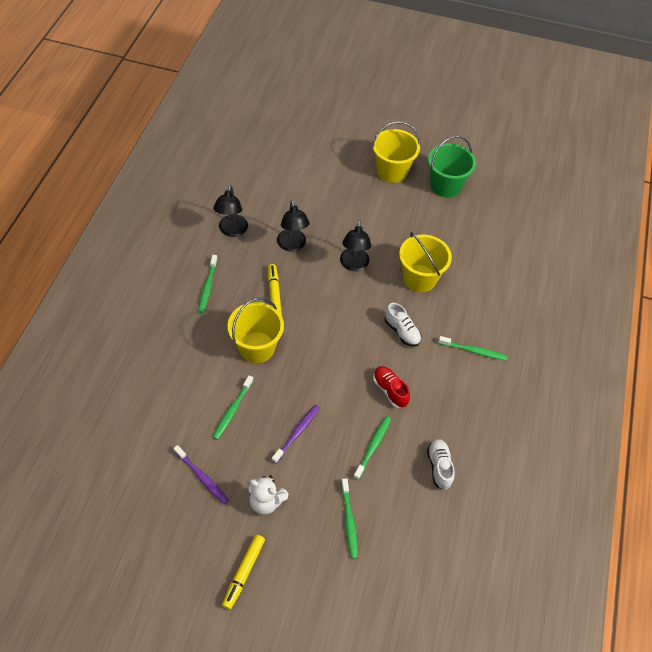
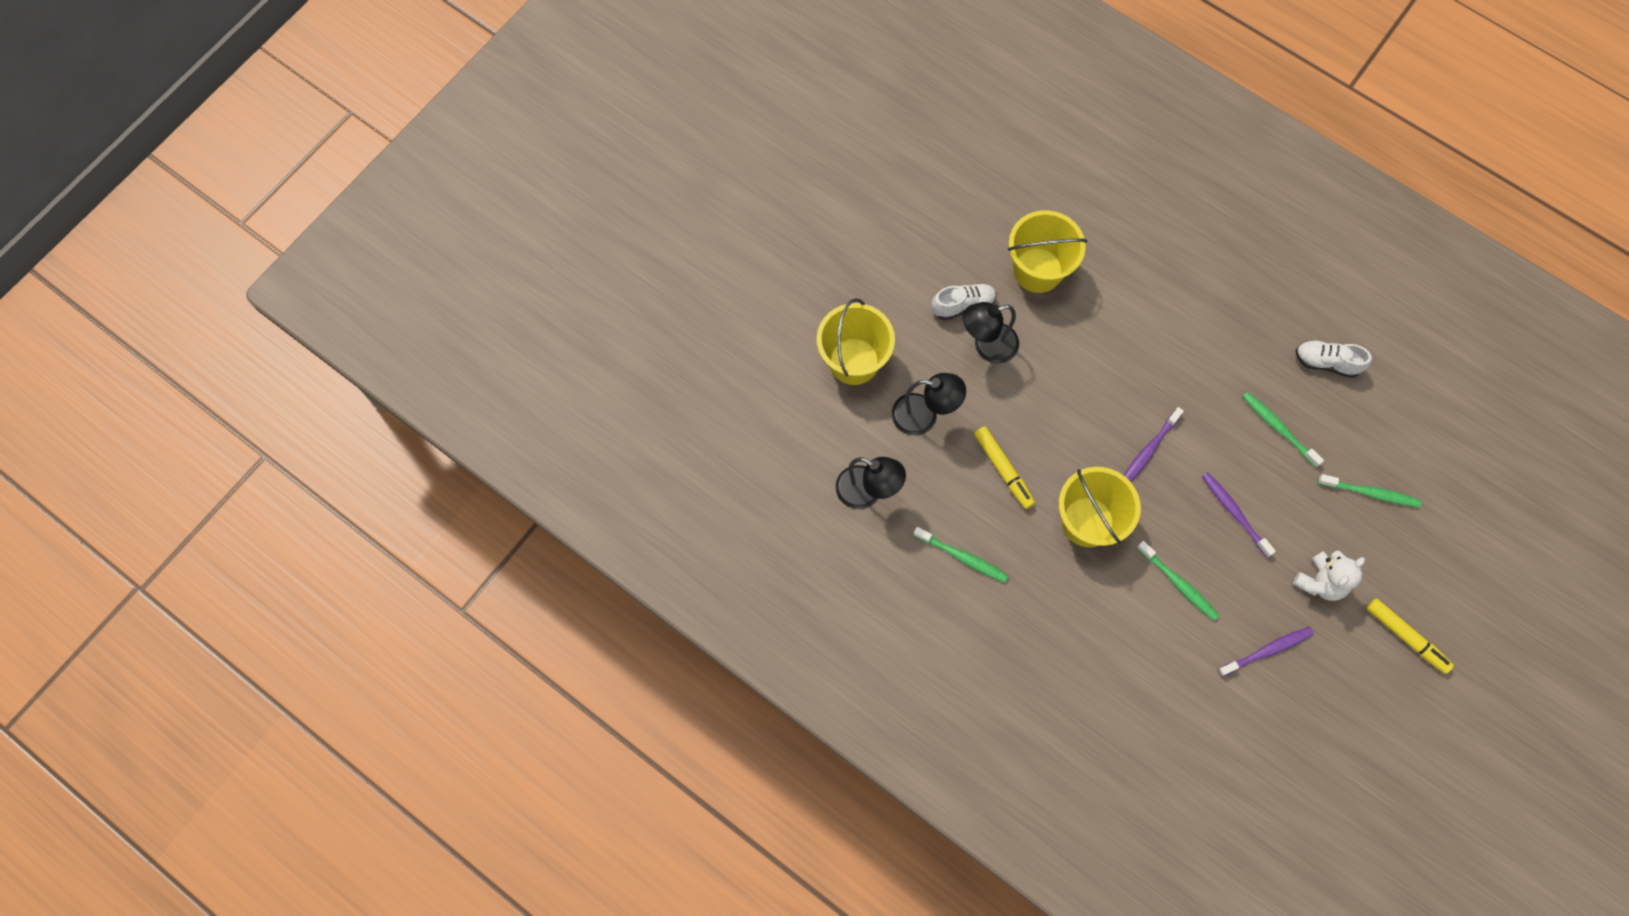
camera: 65 degrees left, 15 degrees up
(274, 293) = (1003, 469): yellow marker -> yellow marker turned 135 degrees counterclockwise
(321, 370) = (1148, 451): none -> purple toothbrush
(353, 265) = (987, 346): black lamp -> black lamp turned 135 degrees clockwise
(390, 390) = (1203, 377): red shoe -> none
(392, 171) = (828, 228): yellow bucket -> yellow bucket (854, 361)
(402, 331) = (1118, 327): white shoe -> white shoe (963, 305)
(445, 185) = (883, 167): green bucket -> none
(473, 351) = (1173, 253): green toothbrush -> none

